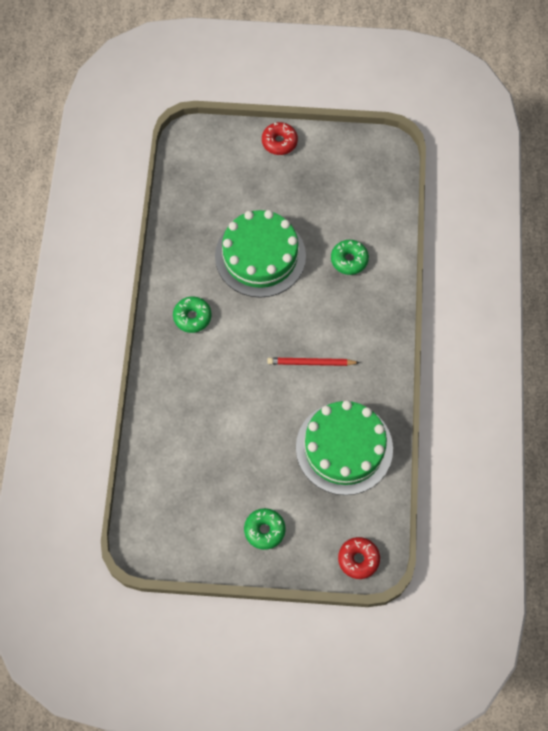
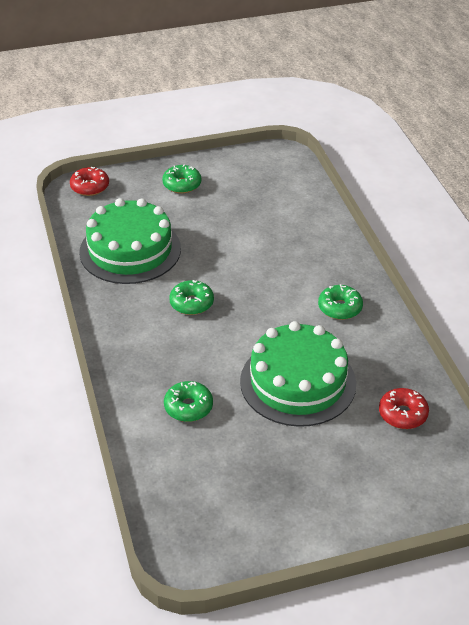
camera: 160 degrees right, 25 degrees down
(279, 142) = (346, 521): red donut -> red donut (402, 414)
(311, 363) = (191, 303): red pencil -> green donut

